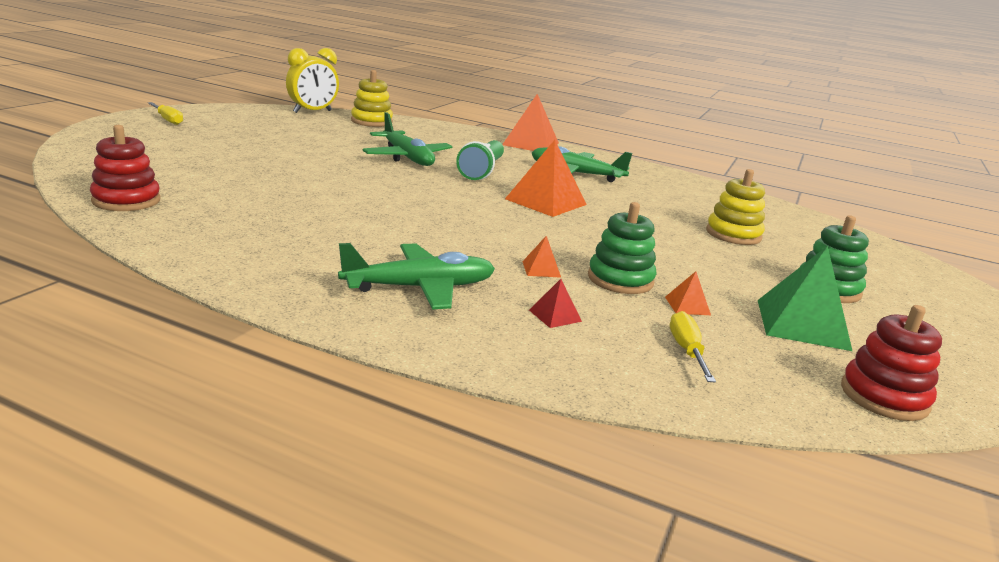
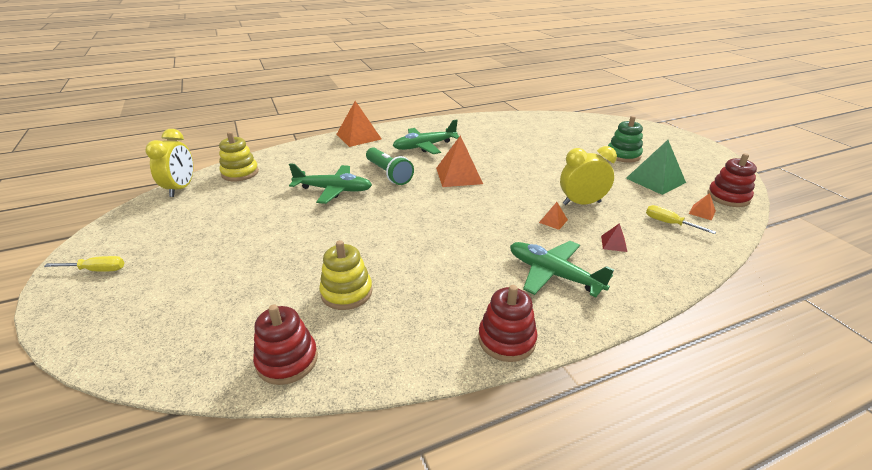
camera: 45 degrees left, 10 degrees up
(260, 283) = (506, 340): none -> red stacking toy
(420, 288) = (553, 274): green plane -> green plane turned 75 degrees counterclockwise
(620, 279) = (581, 203): green stacking toy -> yellow clock
(687, 306) = (622, 199): orange pyramid -> orange pyramid (702, 212)
(733, 234) = (547, 145): yellow stacking toy -> yellow stacking toy (346, 292)

